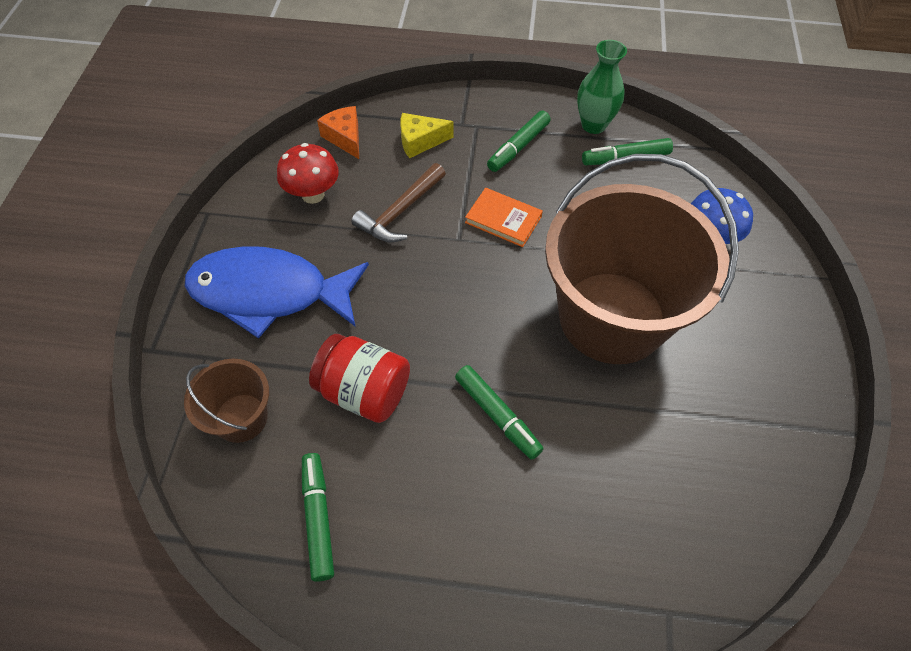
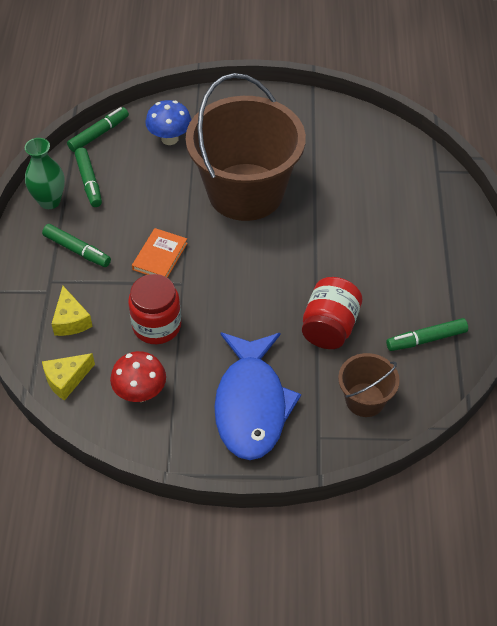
camera: 95 degrees left, 5 degrees down
(345, 138) = (66, 379): orange cheese -> yellow cheese
(400, 212) = (157, 326): brown hammer -> red jar
(497, 415) = (333, 251): green marker -> green marker (99, 134)

